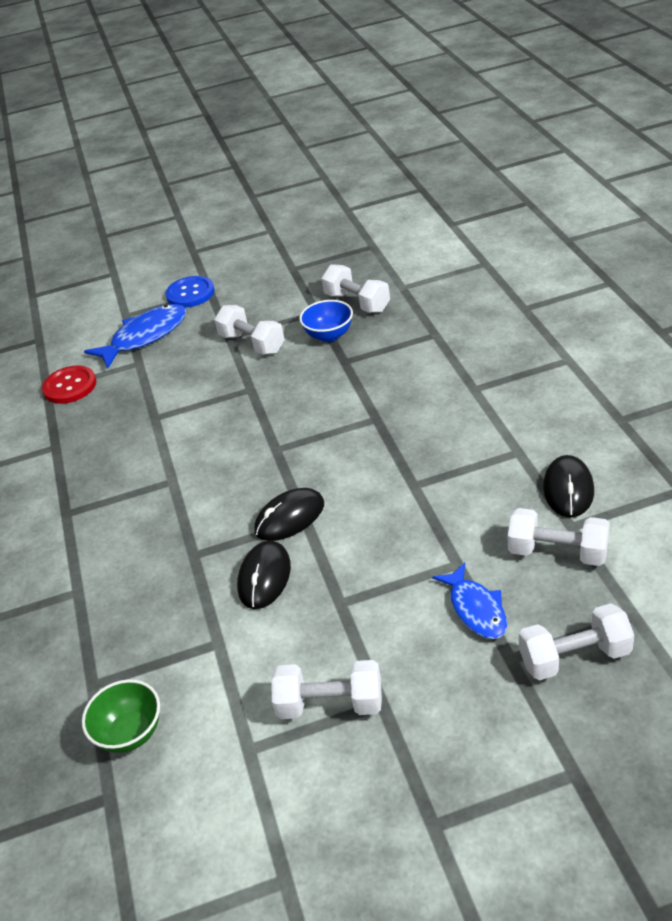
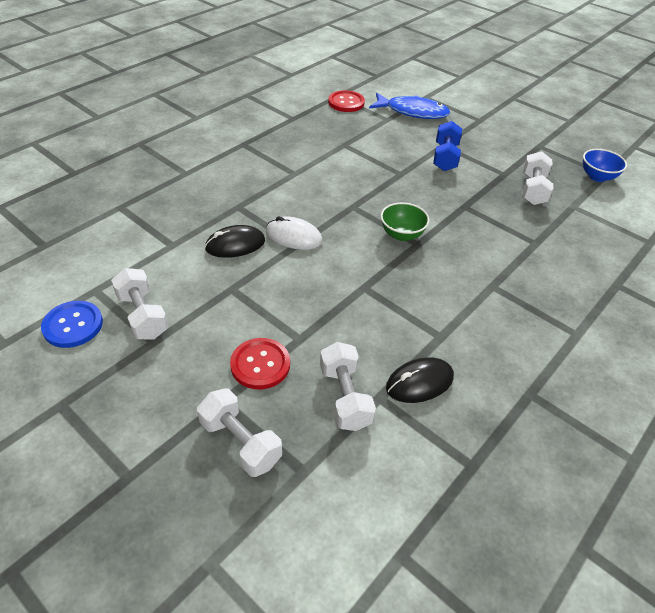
camera: 50 degrees right, 5 degrees up
(130, 733) = (90, 235): green bowl -> green bowl (401, 235)
(190, 293) = (470, 113): blue button -> blue button (73, 325)
(252, 343) = (445, 157): white dumbbell -> blue dumbbell
(289, 517) = (294, 236): black mouse -> white mouse
(329, 335) = (485, 189): blue bowl -> blue bowl (597, 177)
(476, 609) = (260, 364): blue fish -> red button

